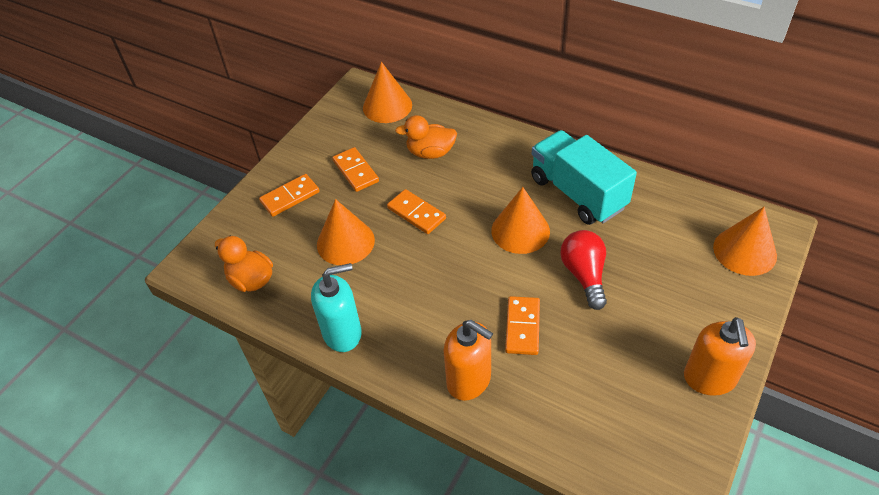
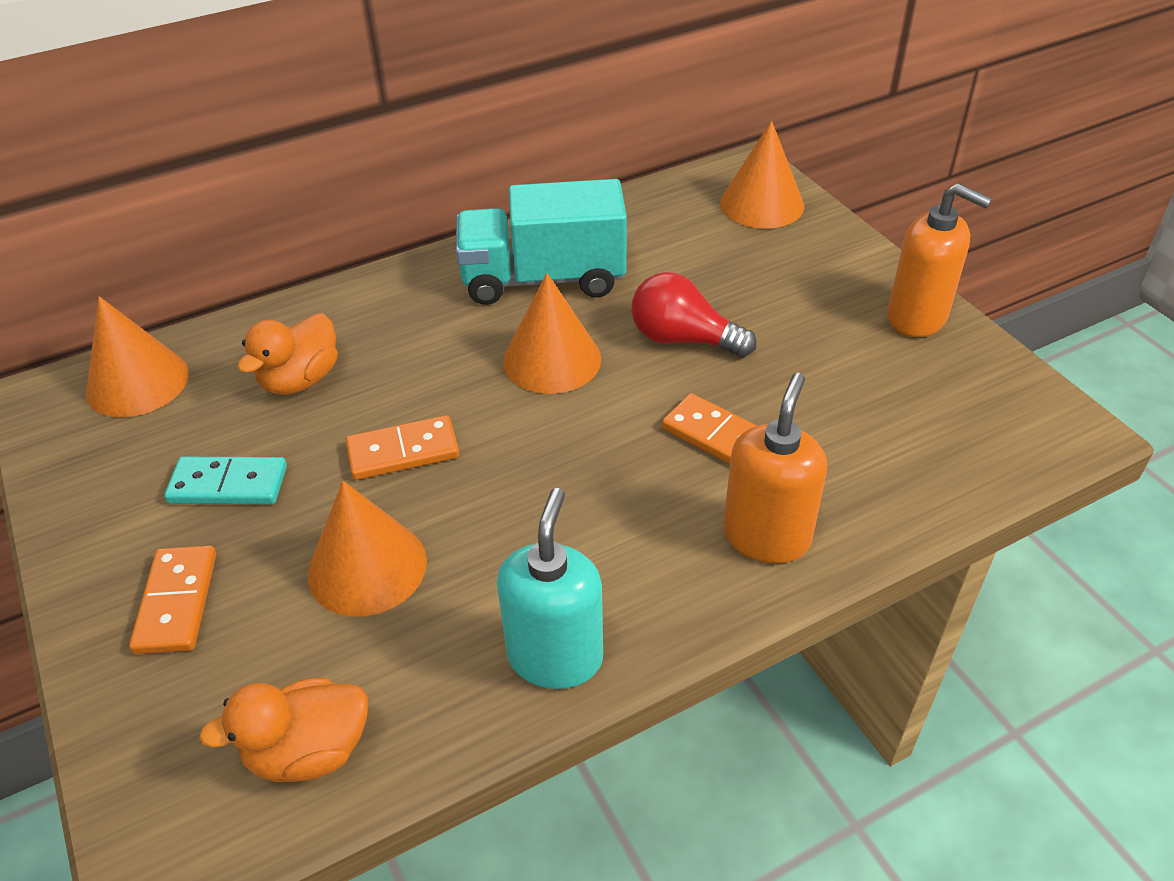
camera: 60 degrees left, 5 degrees down
(356, 171) = (228, 484): orange domino -> turquoise domino
(469, 380) = (766, 536): orange soap dispenser -> orange soap dispenser turned 45 degrees counterclockwise

